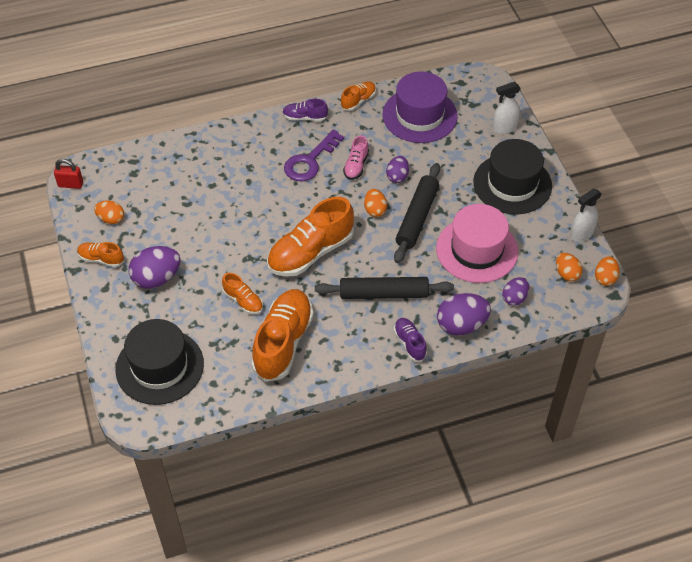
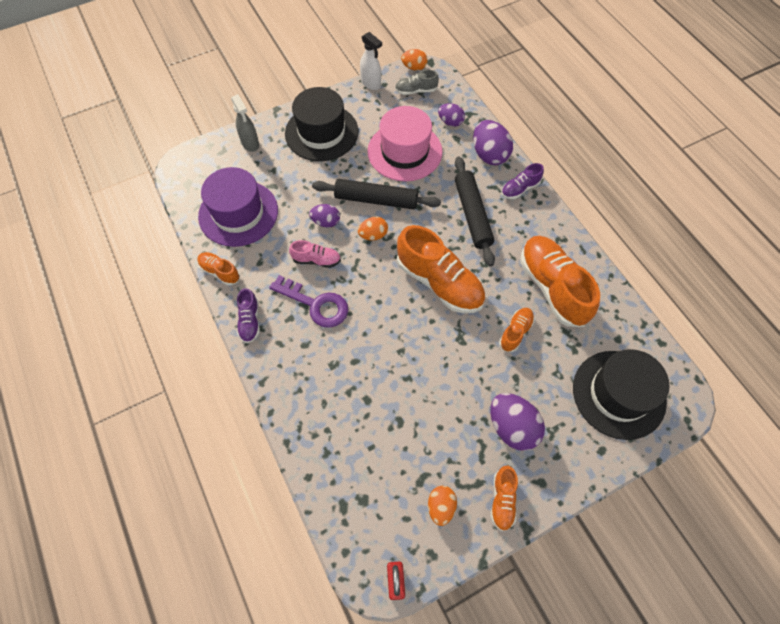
camera: 100 degrees left, 10 degrees up
(283, 342) = (552, 287): orange shoe -> orange shoe turned 60 degrees clockwise
(504, 128) = (250, 144): white spray bottle -> grey spray bottle
(566, 274) = (416, 91): orange egg -> grey shoe

